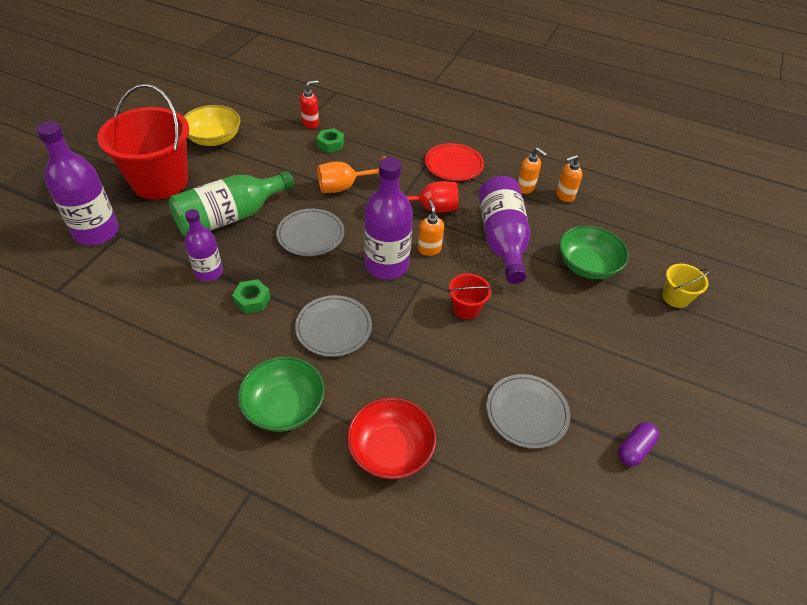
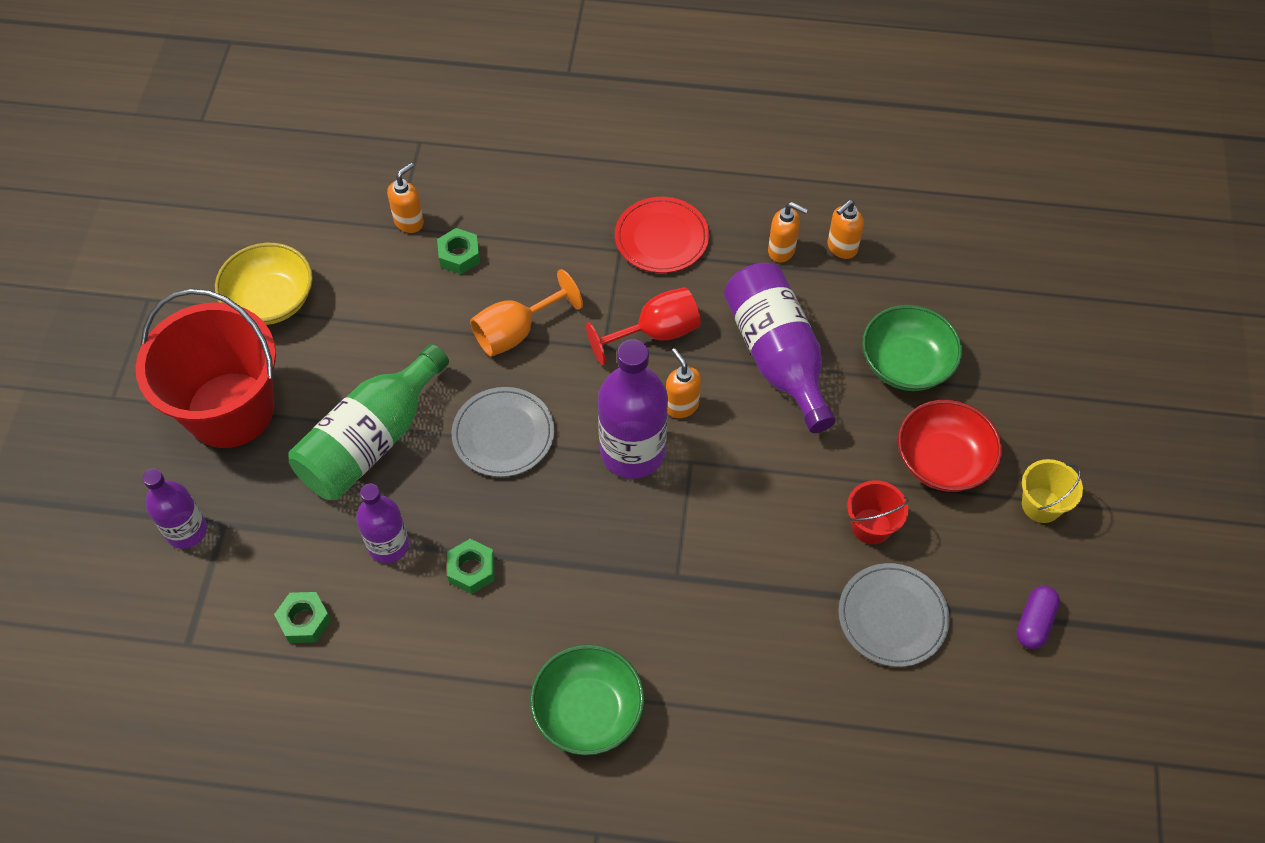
camera: 15 degrees left, 10 degrees up
(96, 232) = (186, 531): purple bottle -> purple bottle, size x0.62
(134, 298) = (304, 621): none -> green nut
(311, 123) = (409, 222): red soap dispenser -> orange soap dispenser
(333, 328) = (601, 576): grey plate -> none
(390, 450) = (744, 724): red bowl -> red bowl (943, 461)
(466, 308) = (766, 488): red bucket -> red bucket (871, 526)
(675, 297) = (1035, 380): yellow bucket -> yellow bucket (1041, 505)

